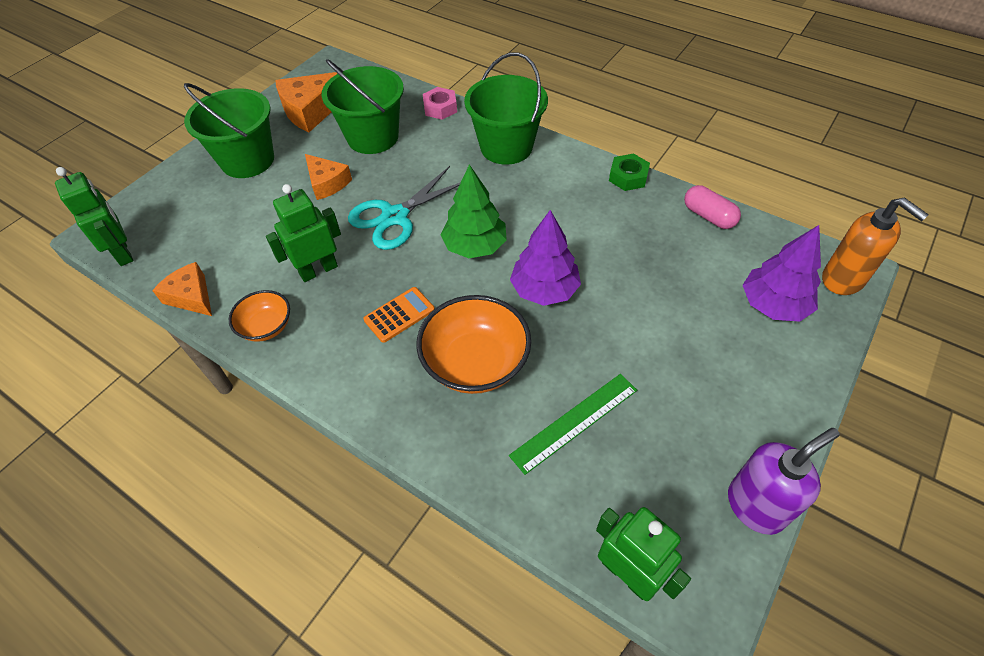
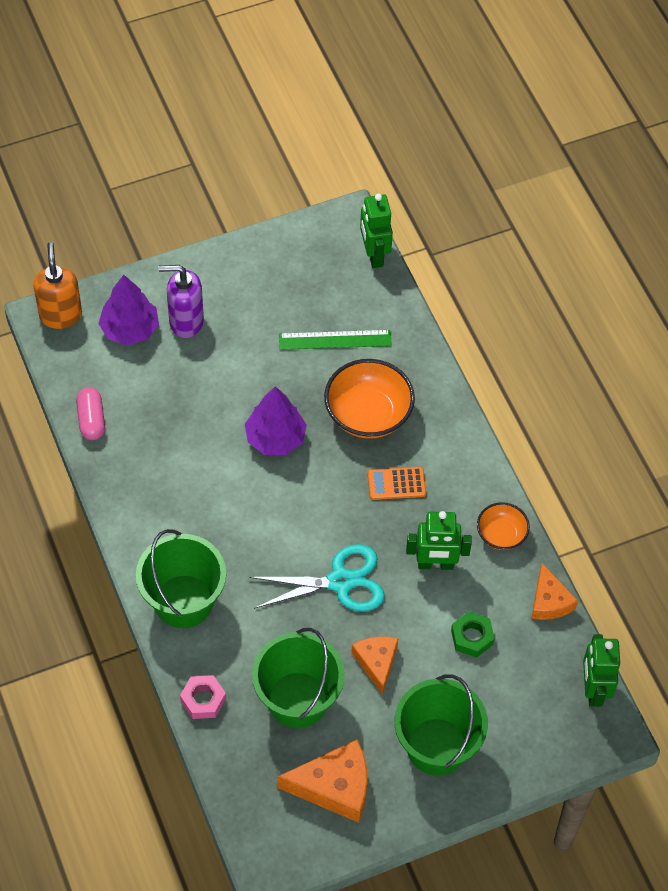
camera: 150 degrees left, 5 degrees up
(475, 246) = (296, 509): green tree -> none
(628, 177) = (112, 497): green nut -> green nut (472, 637)
(755, 506) = (275, 241): purple soap dispenser -> purple soap dispenser (186, 321)

